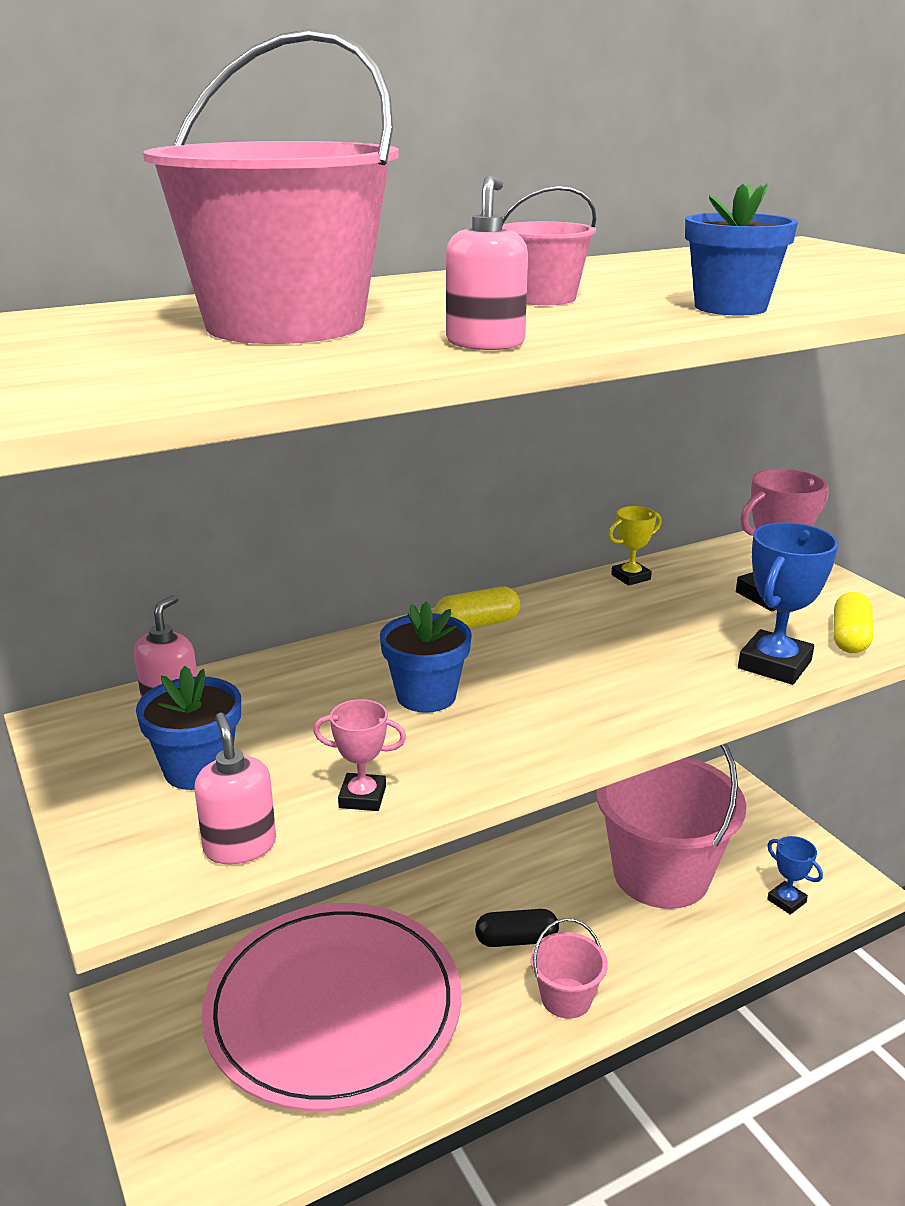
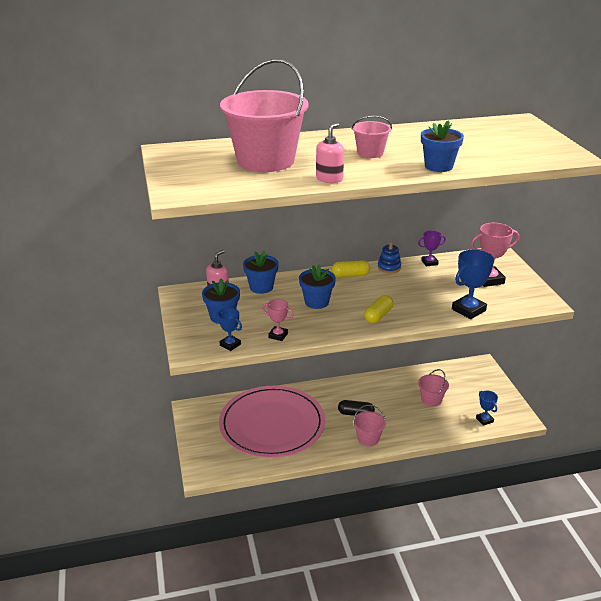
camera: 15 degrees right, 5 degrees up
(240, 846) = (230, 345): pink soap dispenser -> blue trophy
(278, 679) = (261, 287): none -> blue flower pot
(552, 597) = (389, 267): none -> blue stacking toy
(630, 577) = (429, 262): yellow trophy -> purple trophy
(661, 874) = (431, 400): pink bucket -> pink bucket, size x0.46
(849, 637) = (511, 303): yellow capsule -> yellow capsule (378, 316)

